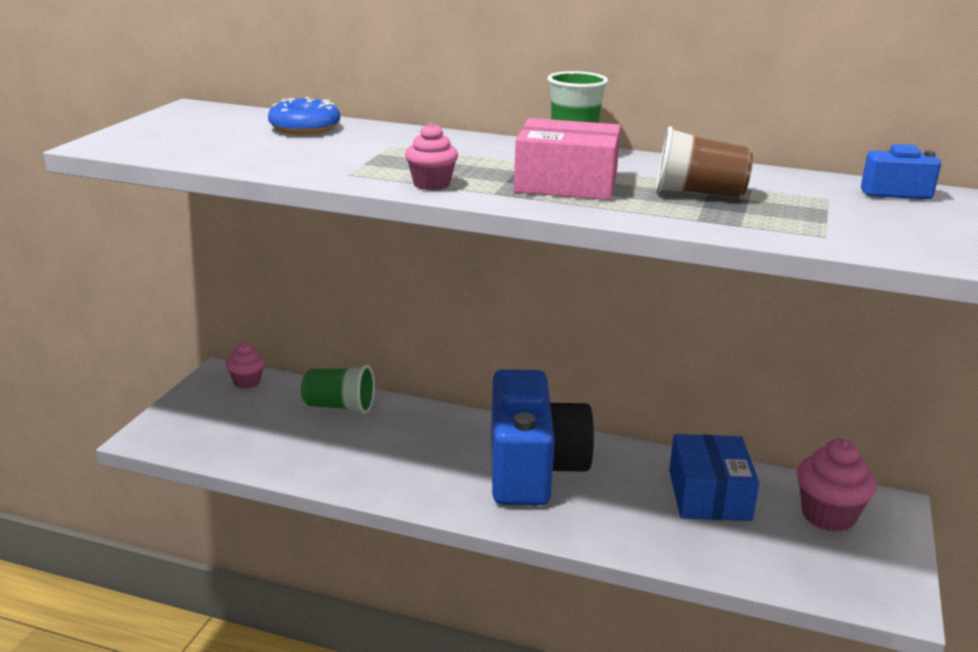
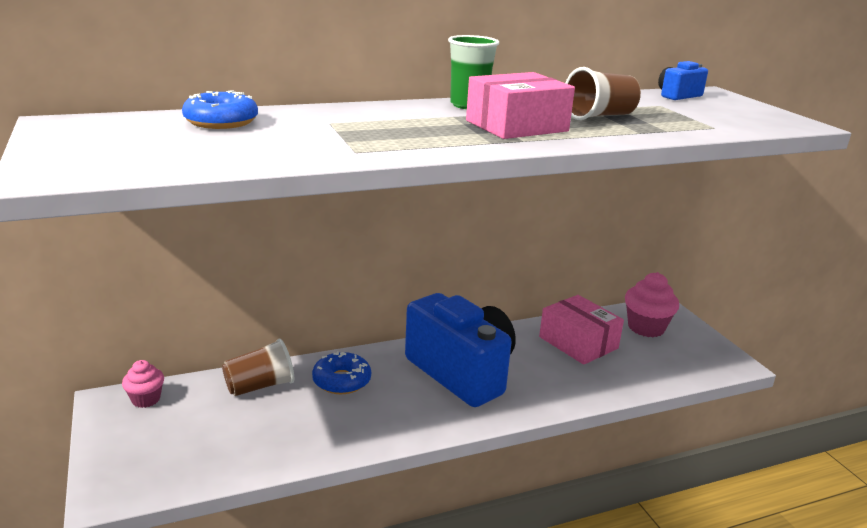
camera: 40 degrees left, 0 degrees up
(339, 406) = (260, 386): green cup -> brown cup
(411, 430) = (341, 381): none -> blue donut
(431, 184) = (437, 146): pink cupcake -> none
(709, 495) = (578, 342): blue box -> pink box

